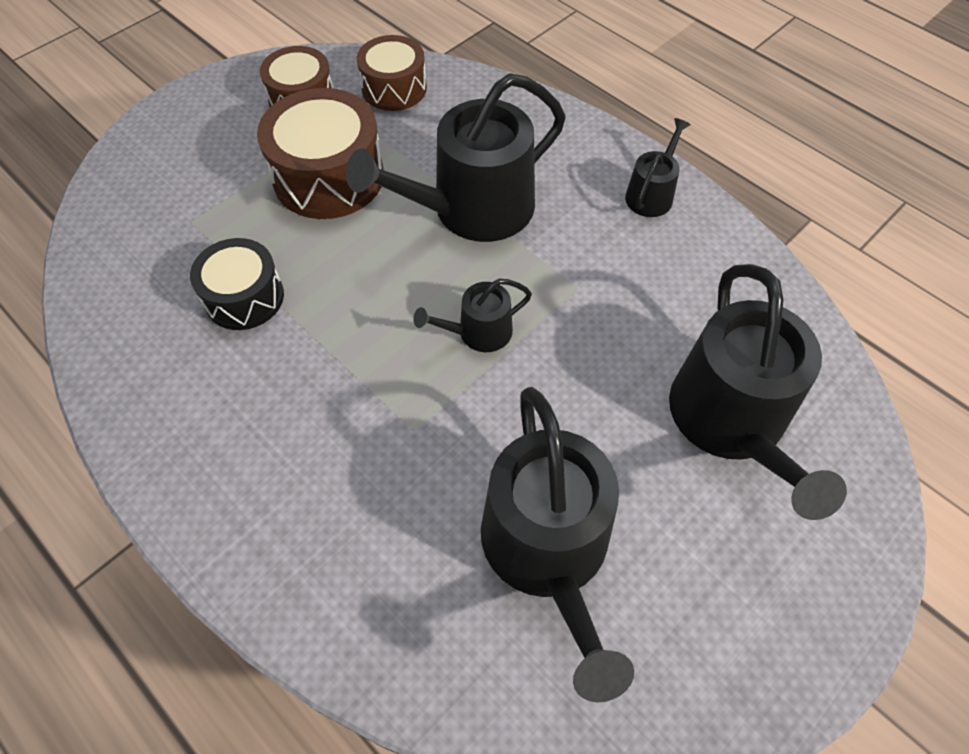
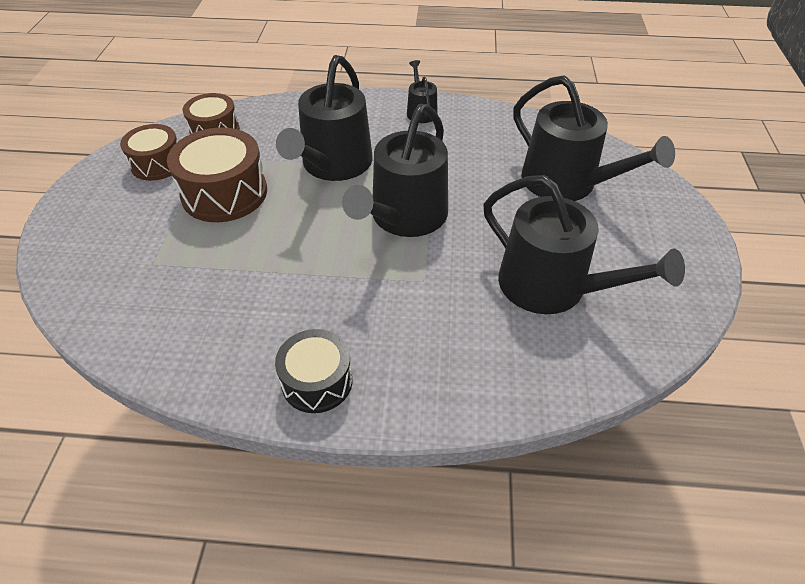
camera: 40 degrees left, 10 degrees down
(244, 297) = (241, 281): black drum -> black drum (317, 381)
(478, 332) = (404, 217): black watering can -> black watering can, size x2.09

